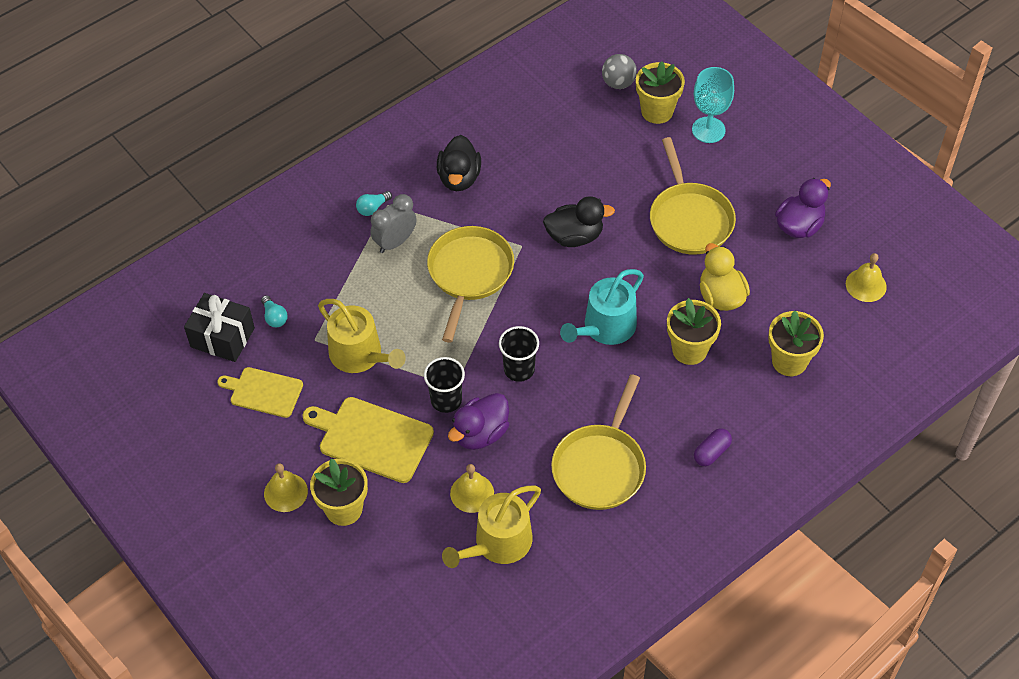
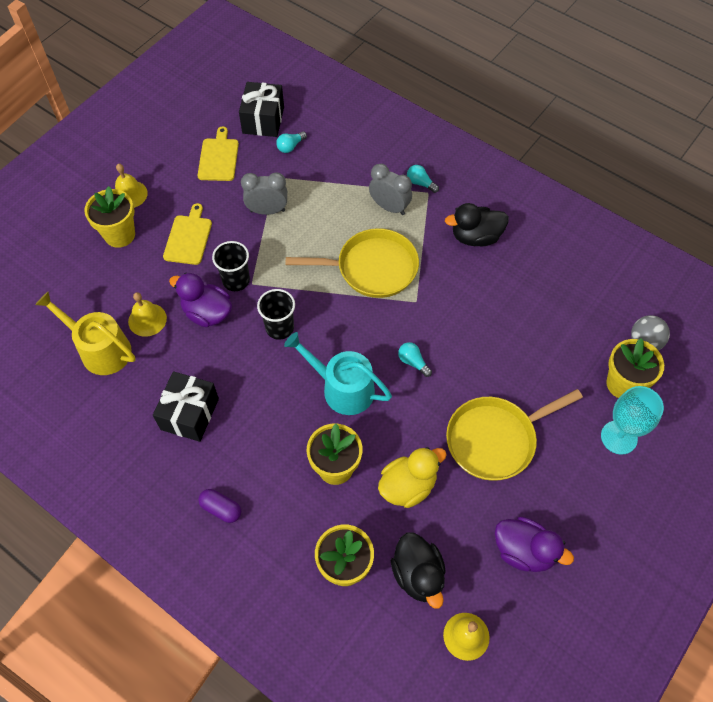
camera: 75 degrees right, 5 degrees up
(360, 355) = (267, 211): yellow watering can -> grey clock
(372, 438) = (188, 238): yellow cutting board -> yellow cutting board, size x0.66
(574, 236) = (440, 342): black duck -> black duck (418, 575)
(591, 263) = (413, 362): none -> turquoise light bulb
(600, 466) = (189, 414): yellow pan -> black gift

